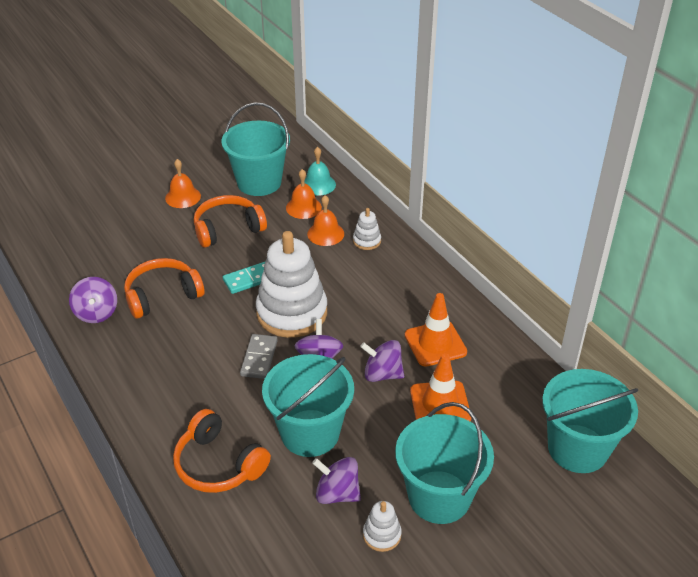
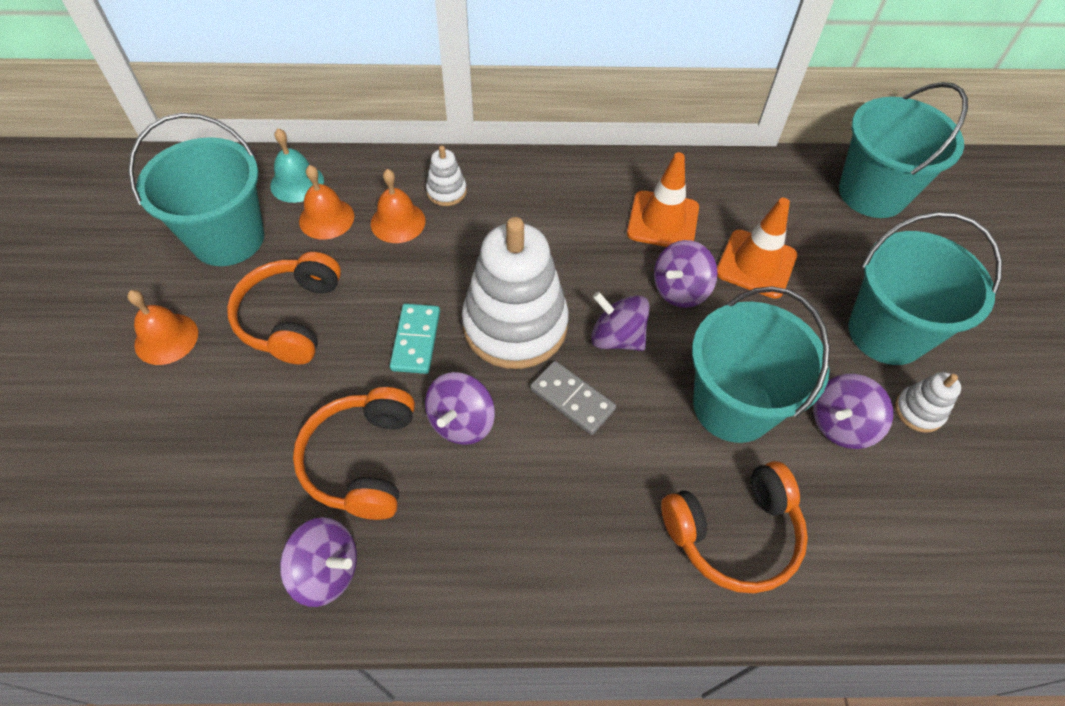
camera: 60 degrees left, 15 degrees up
(211, 320) = (461, 422): none -> purple spinning top

